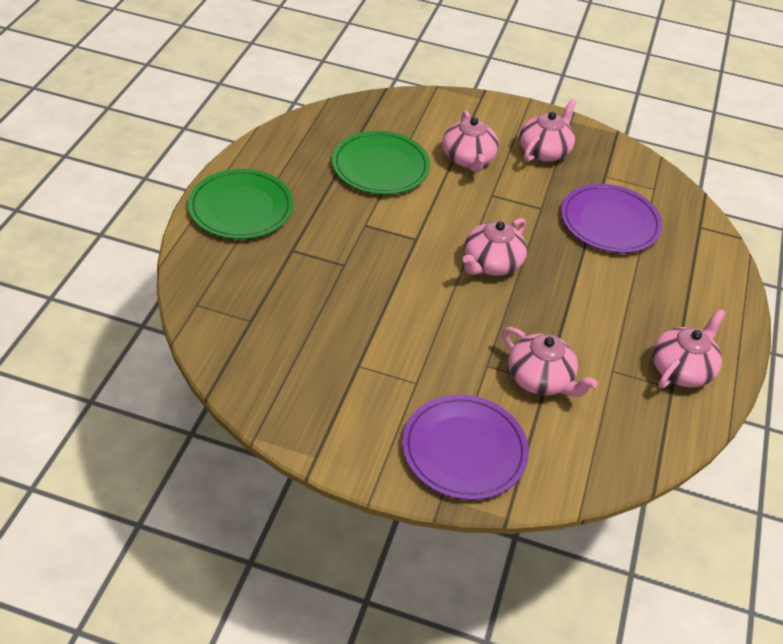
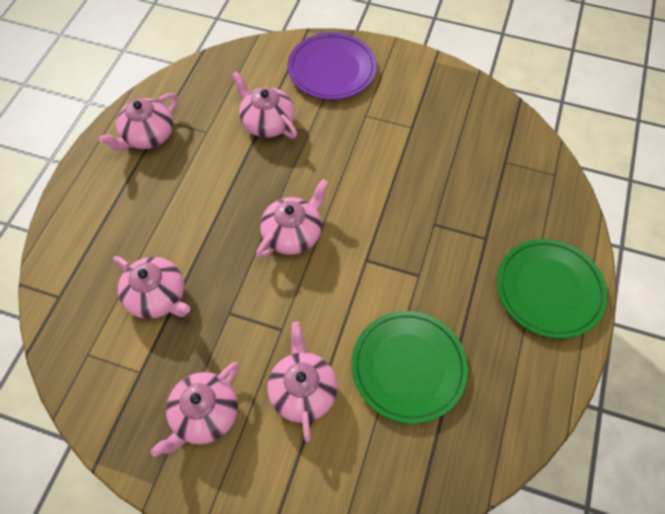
camera: 175 degrees left, 15 degrees up
(609, 222) = (158, 296): purple plate -> pink teapot

